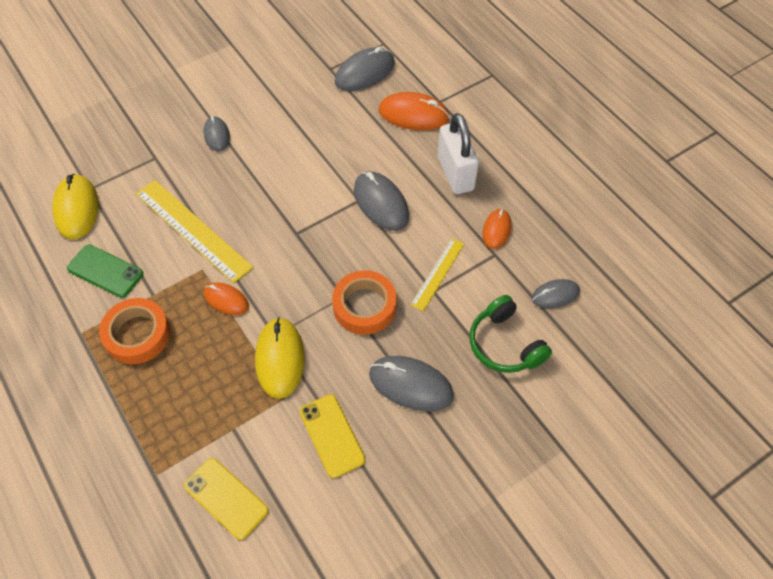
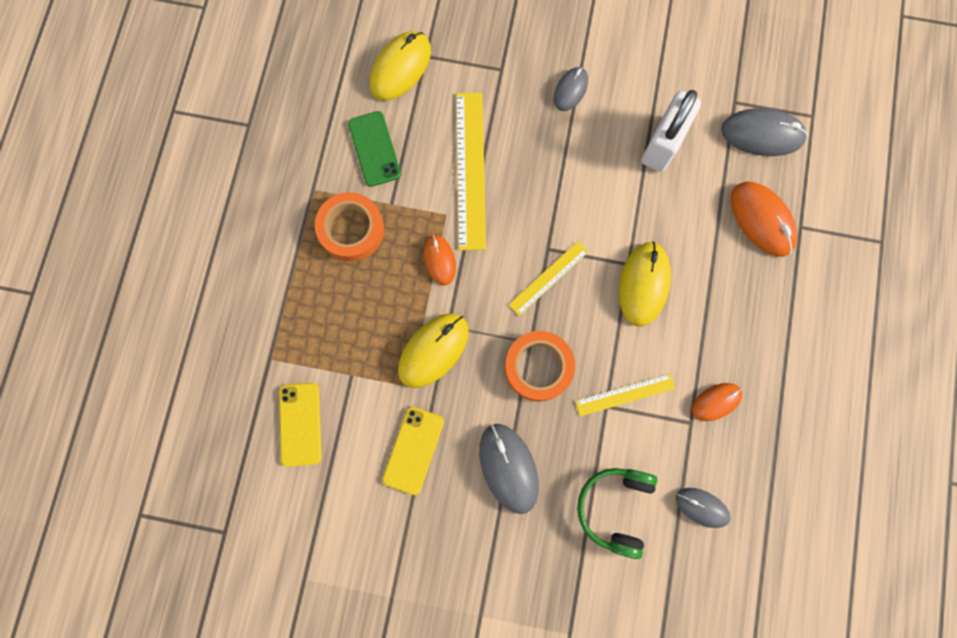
camera: 45 degrees right, 20 degrees up
(315, 249) = (548, 278): none -> yellow ruler
(381, 203) = (643, 284): grey mouse -> yellow mouse
(455, 173) = (737, 314): white padlock -> white padlock (663, 144)

